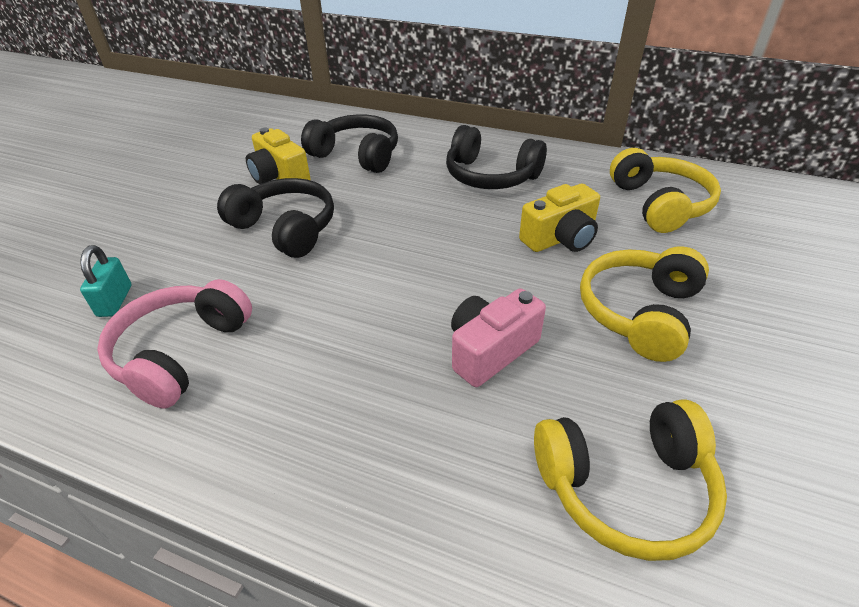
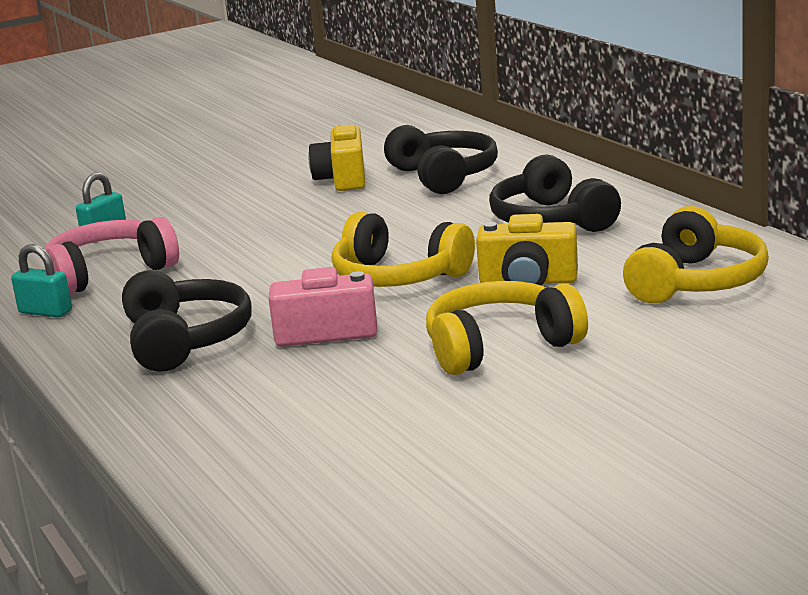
camera: 40 degrees right, 20 degrees down
(166, 440) = (45, 312): none -> turquoise padlock
(285, 228) = (290, 218): black headphones -> black headphones (185, 340)
(626, 487) = (294, 422): yellow headphones -> yellow headphones (398, 277)

